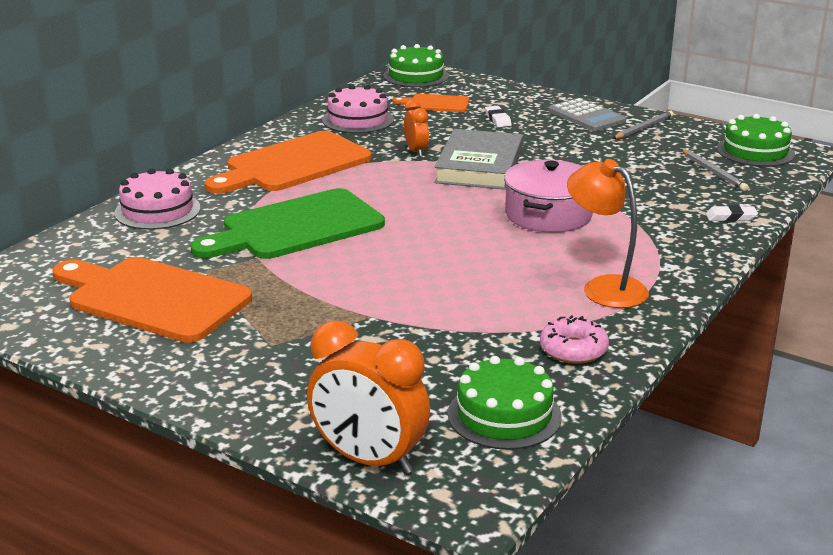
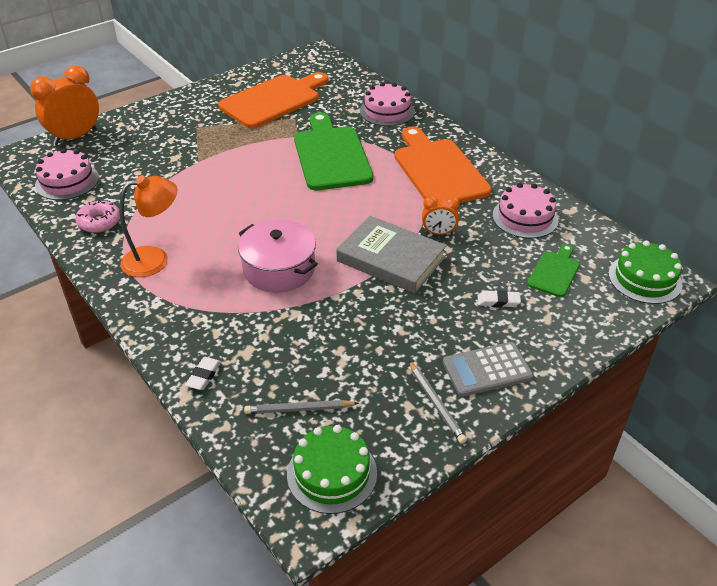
camera: 110 degrees right, 15 degrees up
(436, 104) = (554, 272): orange cutting board -> green cutting board
(504, 415) = (67, 181): green cake -> pink cake

